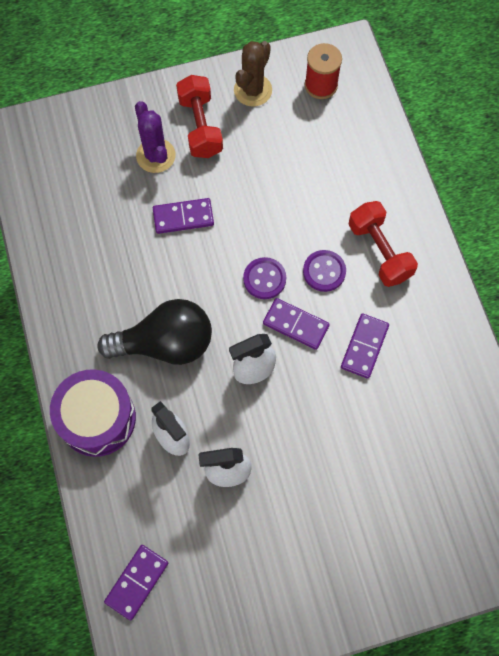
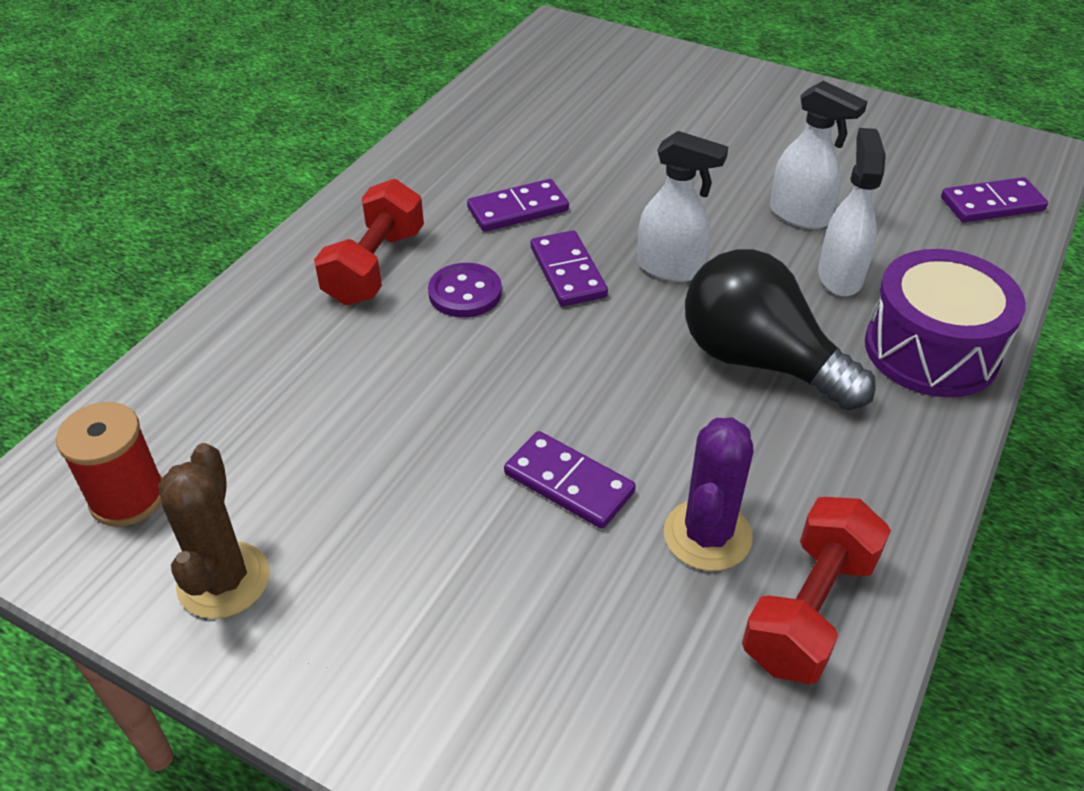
camera: 135 degrees left, 25 degrees down
(156, 156) = (507, 610): purple cactus -> purple cactus (707, 535)
(200, 126) = (379, 595): red dumbbell -> red dumbbell (809, 610)
(253, 90) = (223, 580): brown cactus -> brown cactus turned 75 degrees counterclockwise
(264, 279) = (547, 335): purple button -> none

